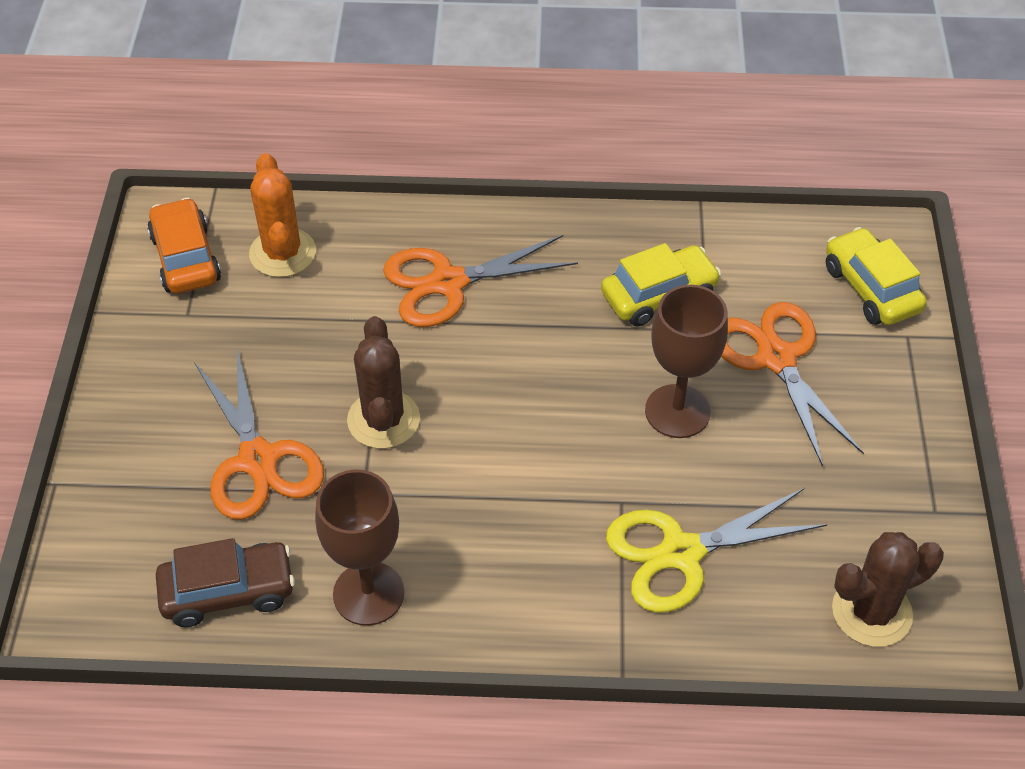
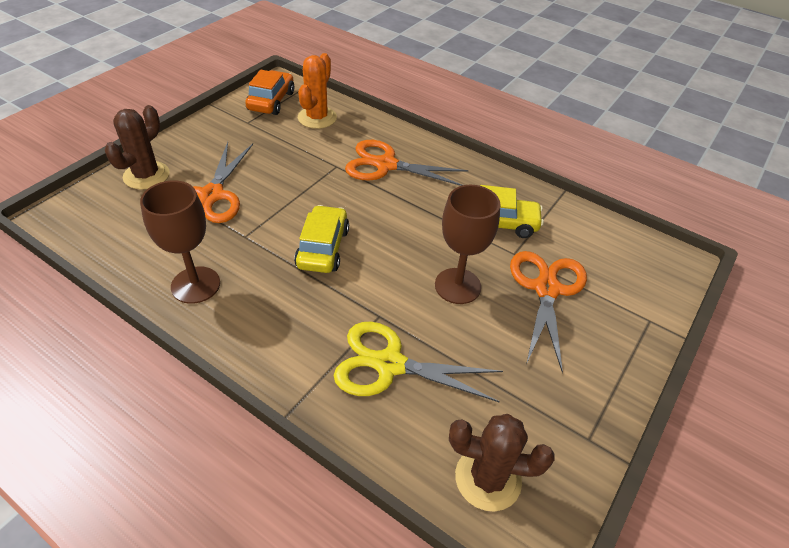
camera: 30 degrees right, 5 degrees down
(228, 591) = (132, 245): brown car -> none
(383, 420) = (290, 208): brown cactus -> brown cactus (146, 175)
(871, 288) = (643, 282): yellow car -> yellow car (323, 248)

